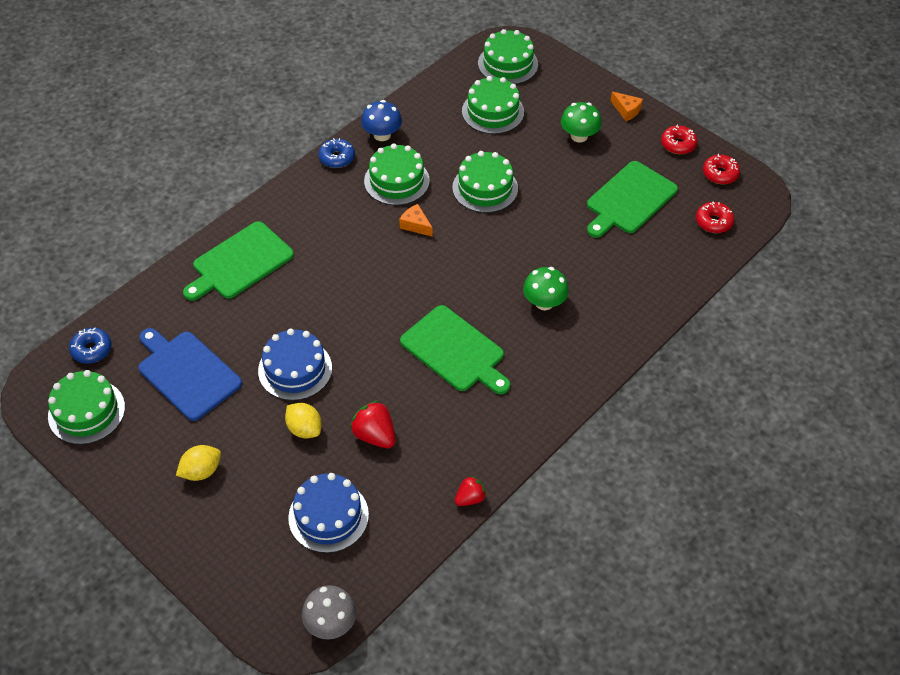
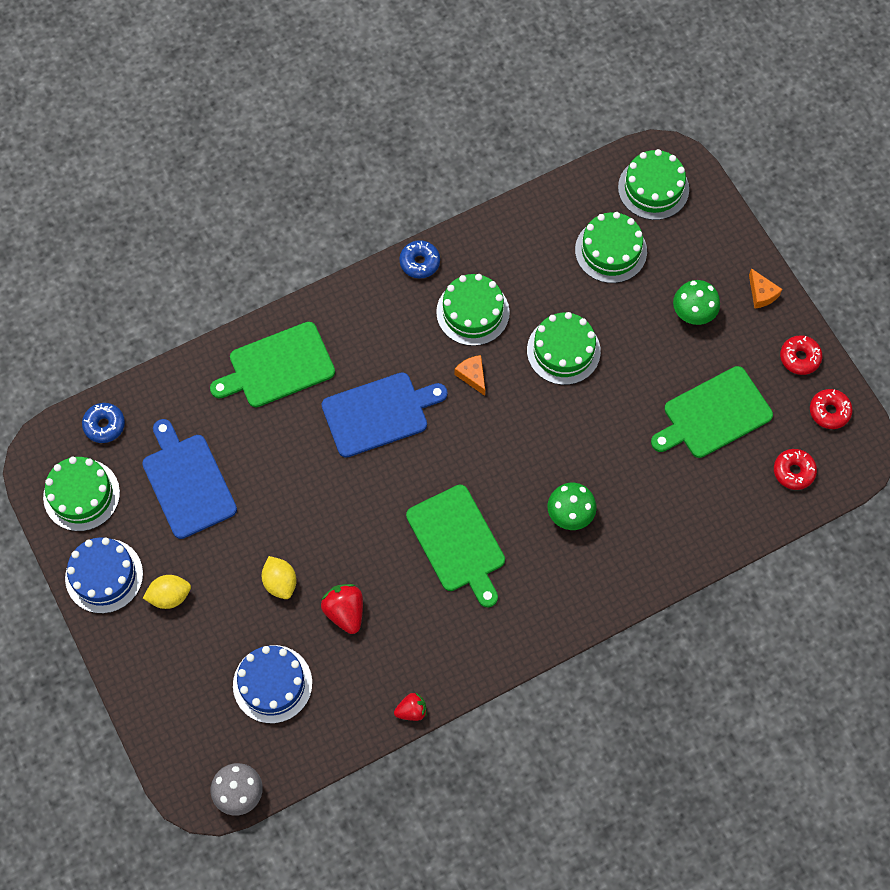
camera: 20 degrees right, 15 degrees up
(295, 369) = (292, 512): blue cake -> blue cake (104, 576)
(345, 273) = (379, 413): none -> blue cutting board
(382, 135) = (478, 246): blue mushroom -> none

